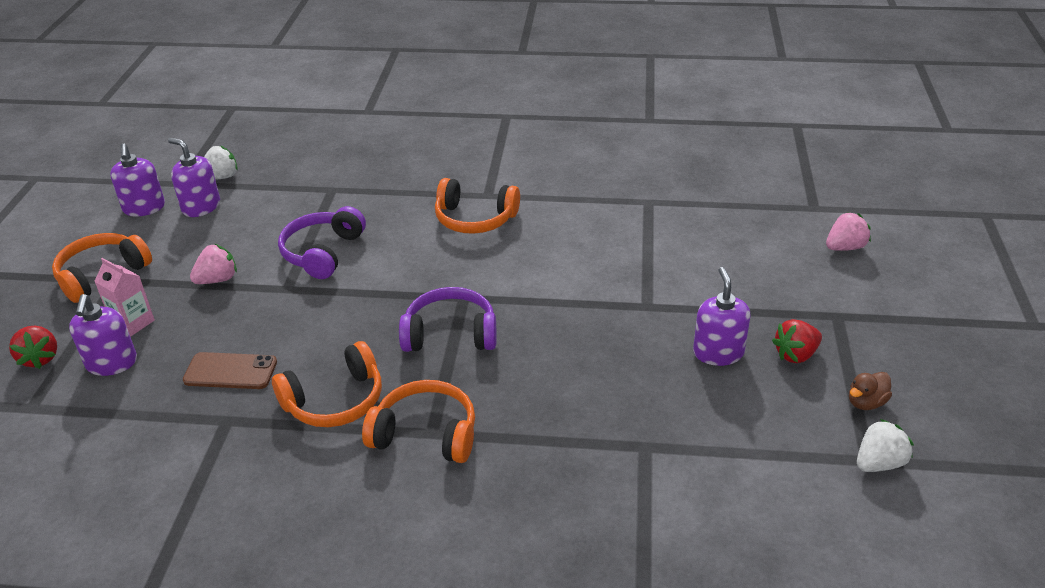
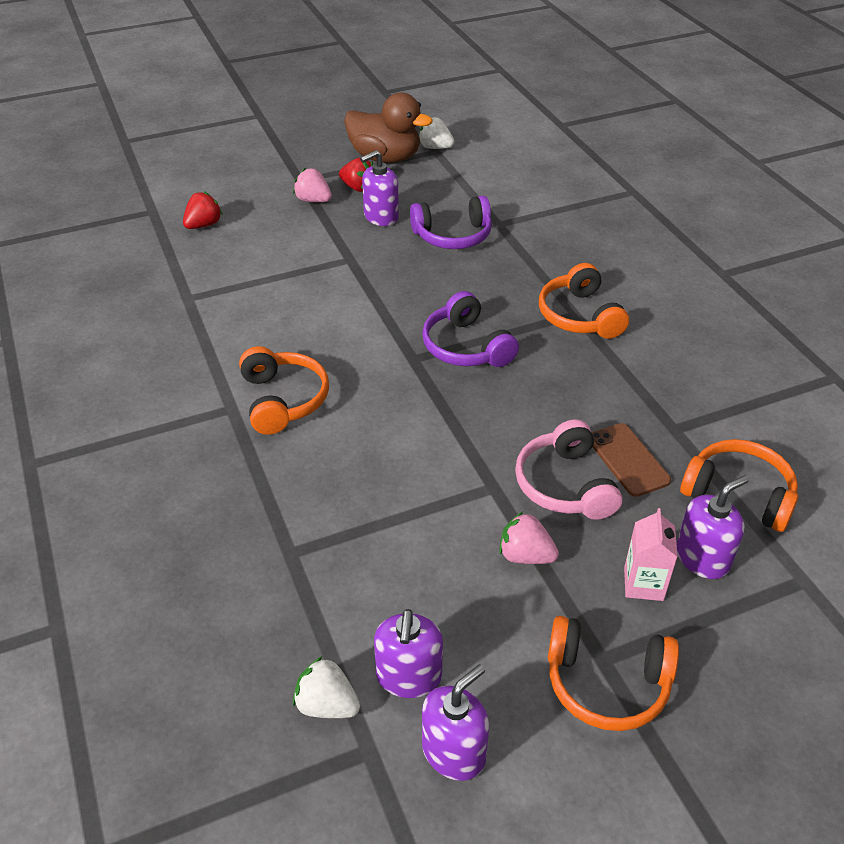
camera: 120 degrees left, 5 degrees up
(40, 358) = (756, 629): red strawberry -> red strawberry (204, 225)
(248, 324) = (564, 485): none -> pink headphones
(322, 252) = (417, 491): purple headphones -> purple headphones (453, 236)
(335, 401) = (595, 376): orange headphones -> orange headphones (739, 494)
(845, 247) = (207, 189): pink strawberry -> pink strawberry (313, 200)
(866, 402) = (385, 158): brown duck -> brown duck, size x2.32

